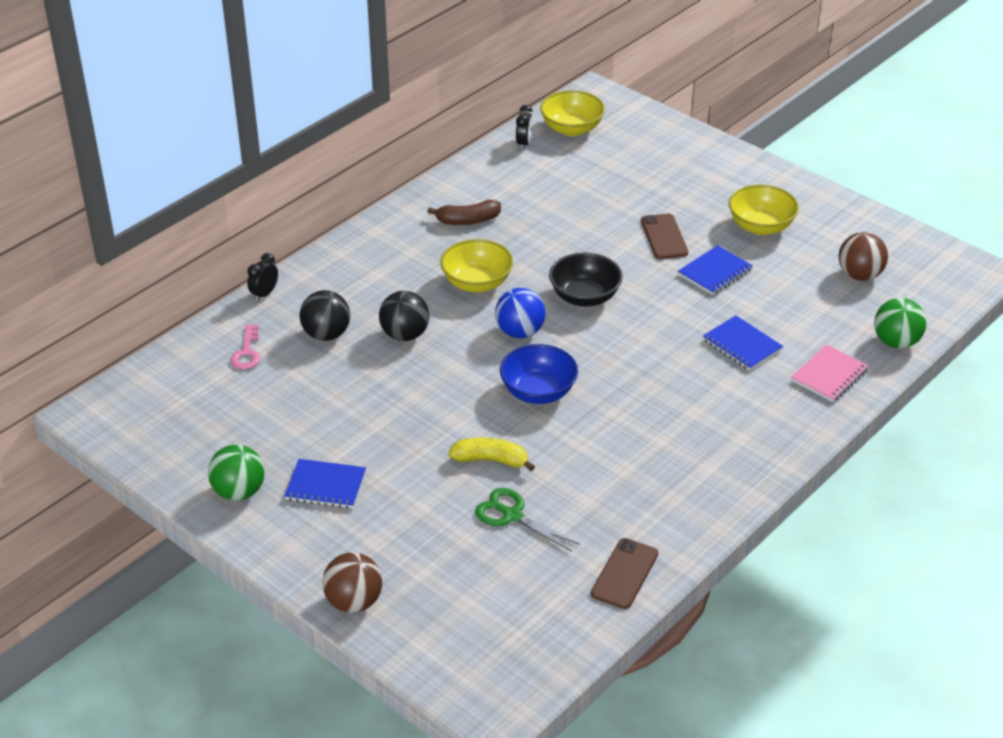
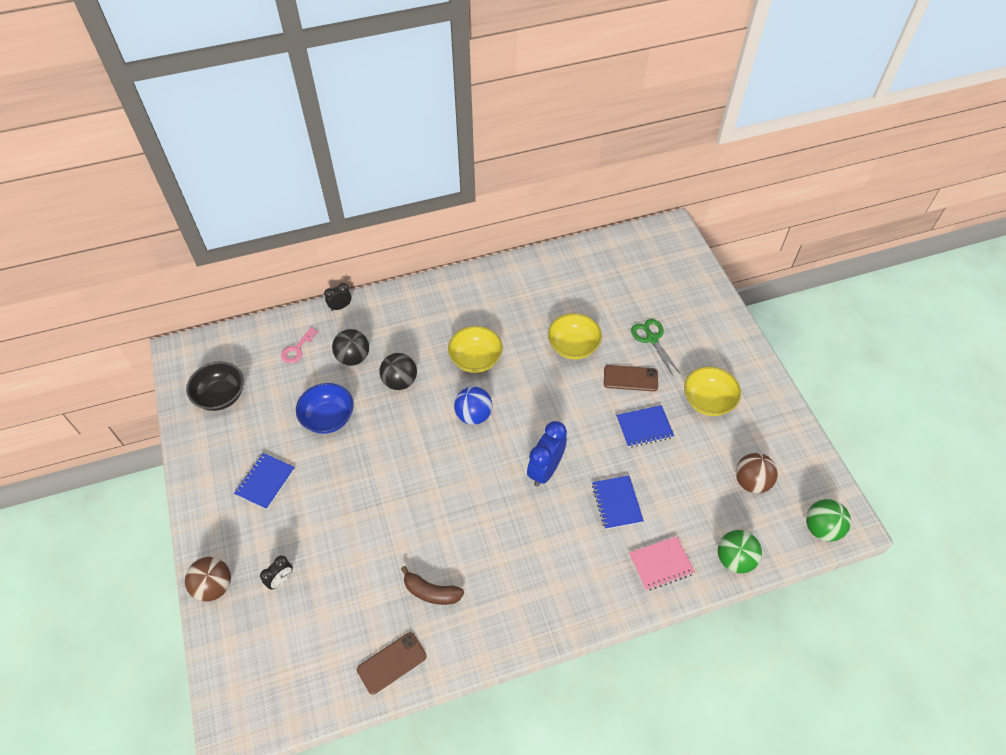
camera: 30 degrees right, 15 degrees up
(239, 492) = (214, 459): green ball -> green ball (821, 528)
(325, 486) = (265, 482): blue notebook -> blue notebook turned 75 degrees clockwise
(468, 220) = (507, 303): brown banana -> brown banana (431, 592)
(491, 460) = (377, 515): yellow banana -> none
(512, 515) = (357, 570): green scissors -> green scissors (652, 339)
(524, 143) = (592, 253): black clock -> black clock (281, 580)
(538, 392) = (449, 473): blue bowl -> blue bowl (328, 418)
(571, 129) = (633, 254): yellow bowl -> yellow bowl (573, 346)
(584, 297) = (538, 405): black bowl -> black bowl (221, 396)
(642, 347) = (545, 470): none -> blue clock
(664, 237) = (630, 378): brown phone -> brown phone turned 75 degrees clockwise

